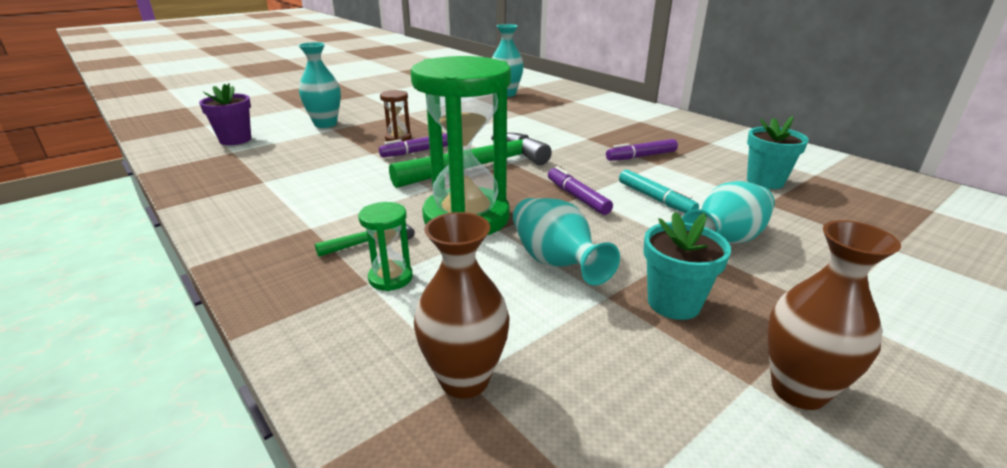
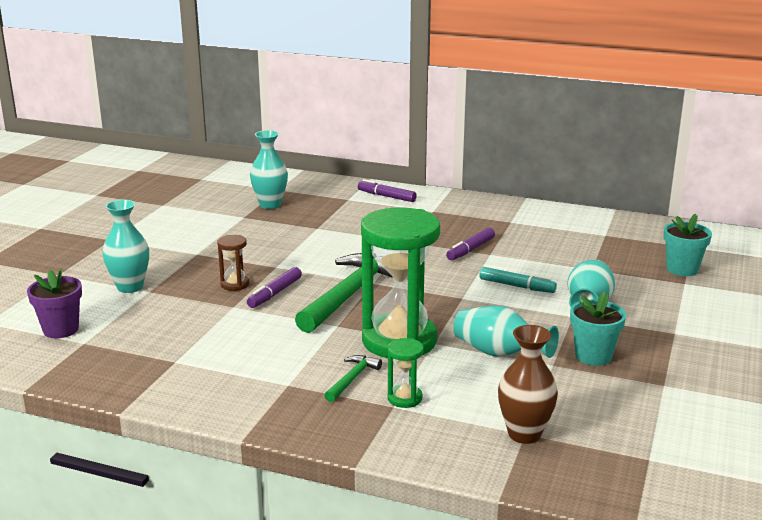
camera: 30 degrees left, 5 degrees down
(577, 197) = (461, 300): purple marker -> purple marker (386, 196)
(765, 181) = (577, 250): turquoise flower pot -> turquoise flower pot (682, 269)
(798, 390) = (687, 380): brown vase -> none

